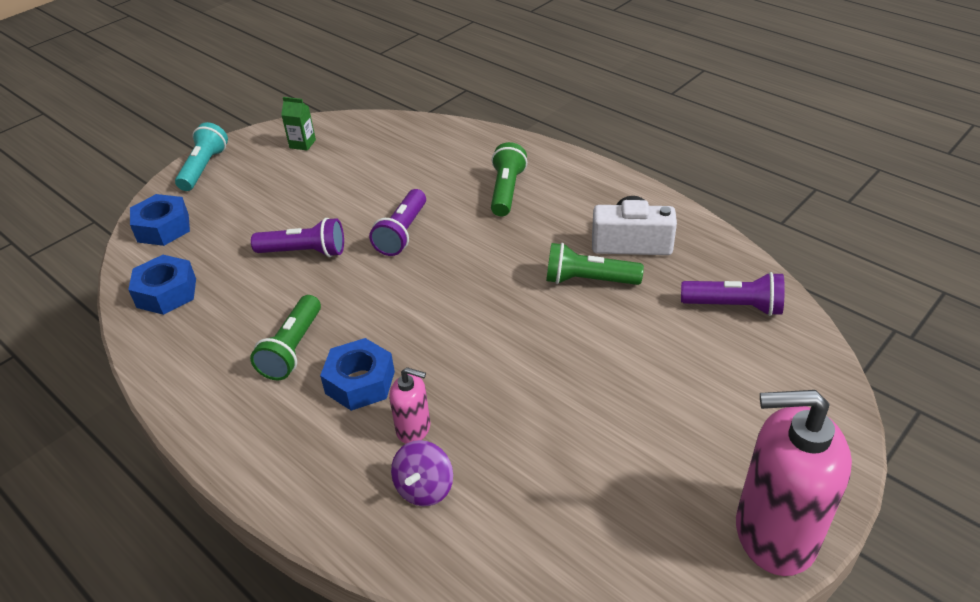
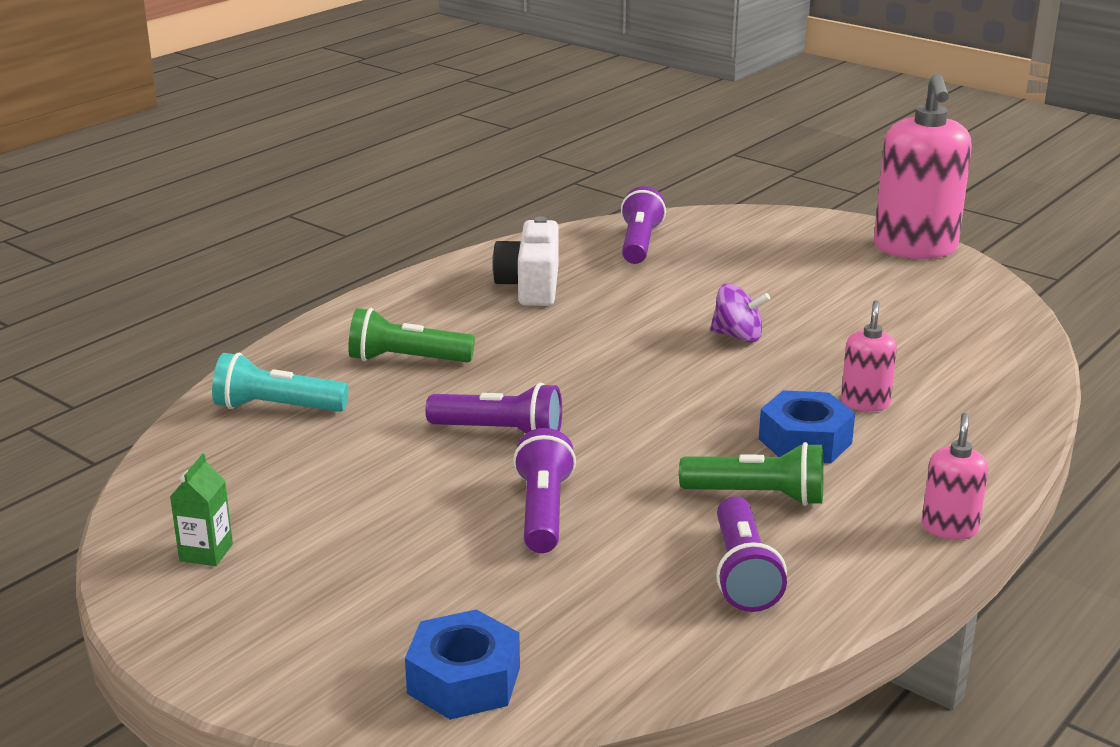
camera: 95 degrees left, 15 degrees down
(166, 293) = (652, 636): blue nut -> none
(204, 168) = (256, 667): turquoise flashlight -> turquoise flashlight (276, 408)
(208, 334) = (743, 573): none -> purple flashlight
(218, 450) = (949, 528): none -> pink soap dispenser
(424, 488) = (941, 393): purple spinning top -> purple spinning top (738, 336)
(588, 280) = (601, 310): green flashlight -> none

